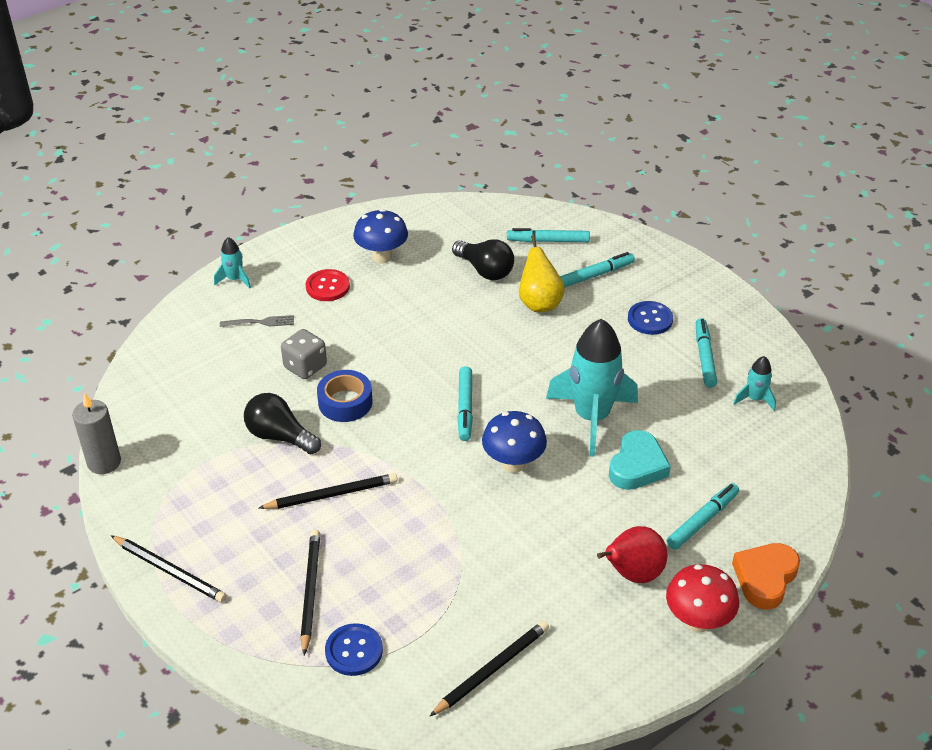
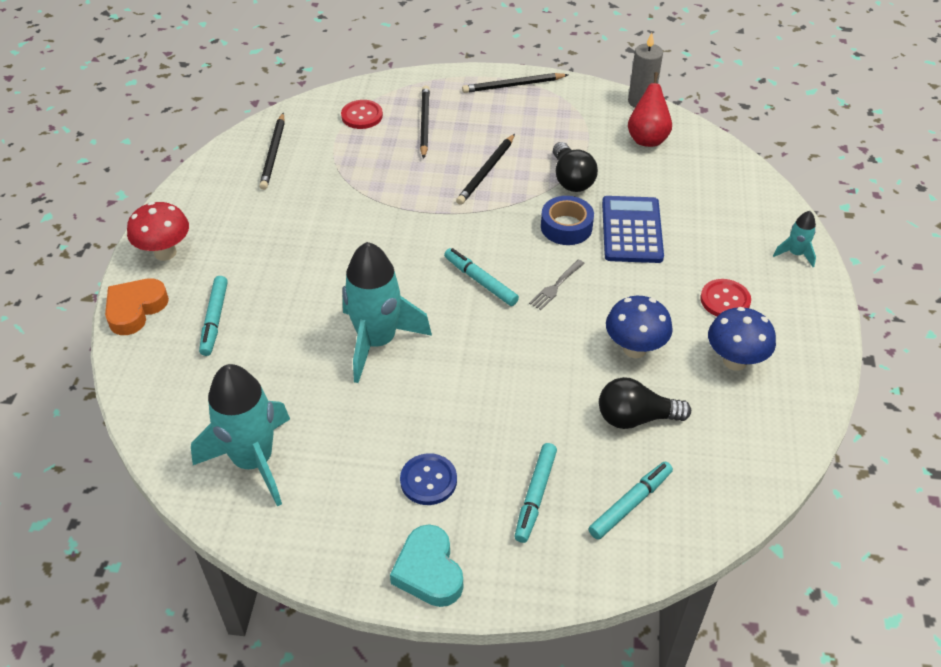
camera: 135 degrees right, 5 degrees up
(260, 322) = (717, 237): grey fork -> grey fork (556, 286)
(279, 436) = (571, 179): black light bulb -> black light bulb turned 90 degrees clockwise
(305, 367) = (632, 230): grey dice -> blue calculator
(310, 591) = (424, 123): black pencil -> black pencil turned 135 degrees counterclockwise
(354, 651) = (362, 116): blue button -> red button
(513, 464) = (395, 267): blue mushroom -> blue mushroom (634, 349)
(539, 303) = (544, 419): yellow pear -> none
(632, 574) = (235, 252): red pear -> red pear (647, 139)
(637, 466) = (302, 327): turquoise heart -> turquoise heart (429, 571)
(704, 357) = (337, 474): turquoise marker -> none
(755, 399) = (253, 461): turquoise rocket -> turquoise rocket, size x2.20
(765, 578) = (135, 309): orange heart -> orange heart turned 135 degrees counterclockwise

